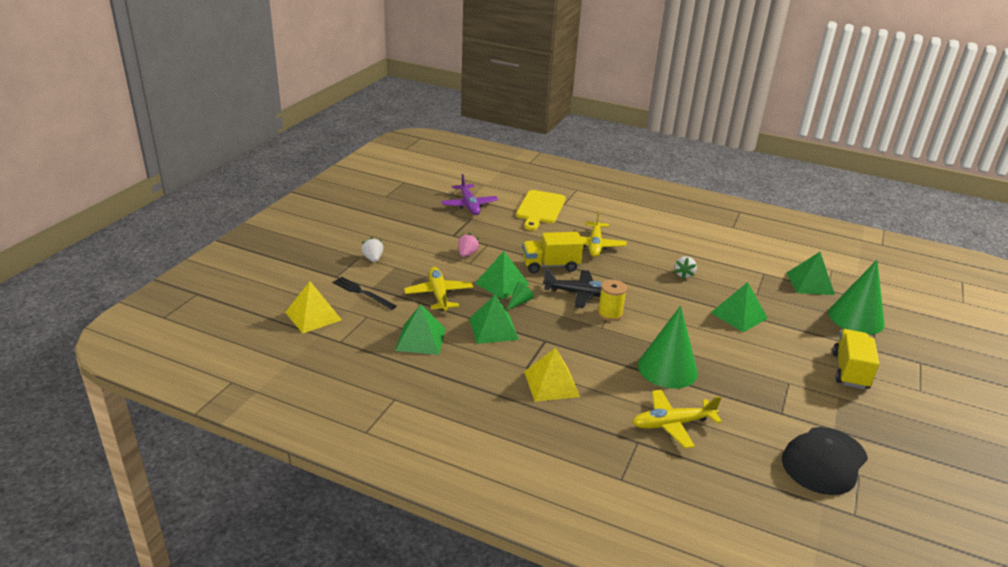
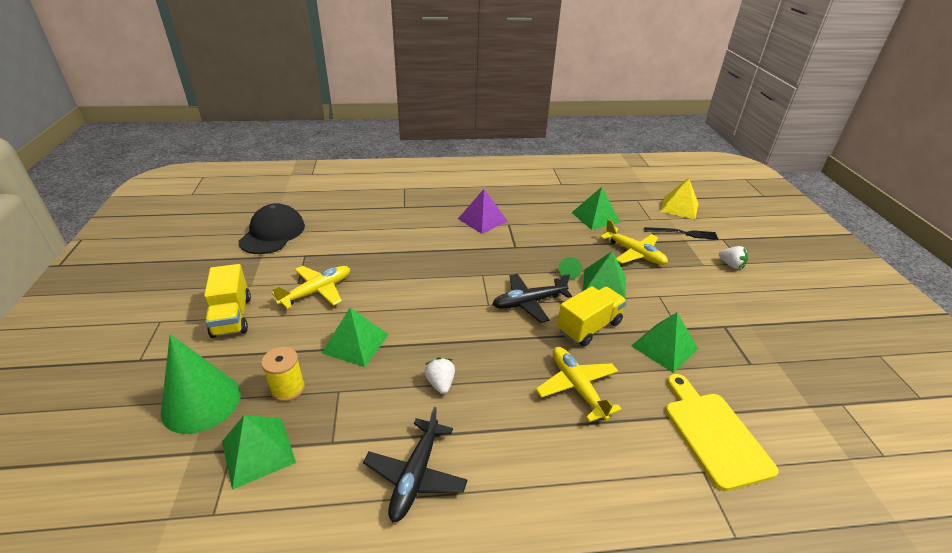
camera: 150 degrees right, 5 degrees up
(467, 254) = (676, 305): pink strawberry -> none
(469, 205) = (789, 390): purple plane -> none
(493, 329) = (560, 241): green pyramid -> green pyramid (664, 347)
(551, 384) = (482, 220): yellow pyramid -> purple pyramid
(610, 314) = (485, 291): yellow spool -> yellow spool (288, 388)
(667, 368) = (406, 258): green cone -> none
(672, 424) = (386, 222): yellow plane -> yellow plane (317, 291)
(717, 247) = (415, 476): none -> black plane

